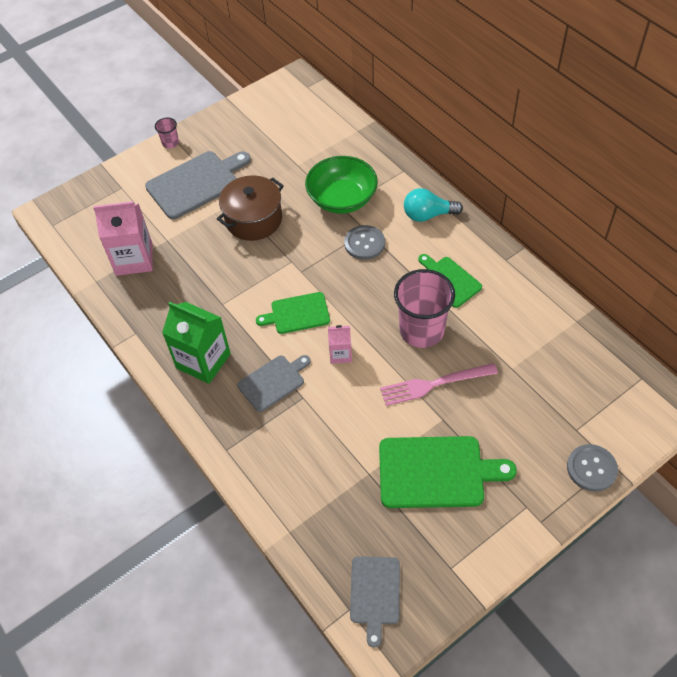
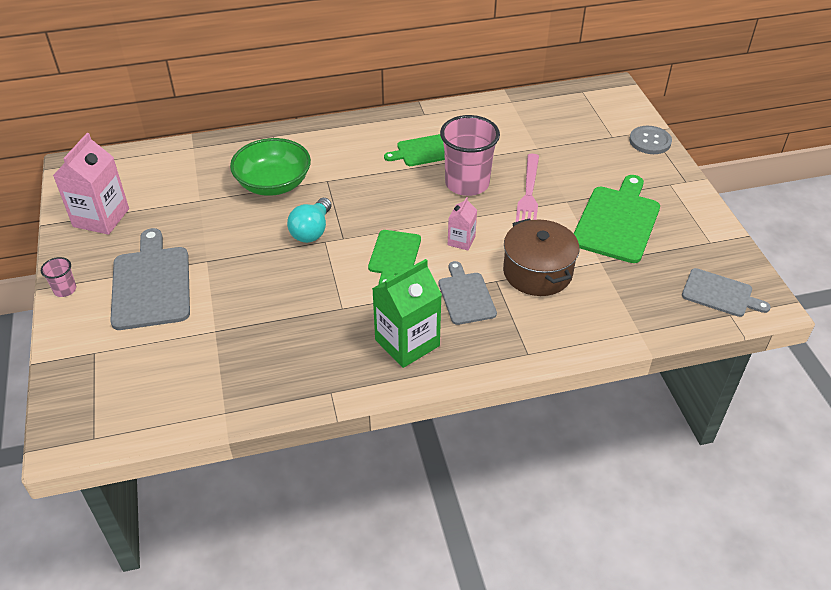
camera: 70 degrees left, 10 degrees down
(134, 259) = (220, 367): pink carton -> pink carton (101, 218)
(253, 219) = (246, 253): brown pot -> brown pot (537, 272)
(364, 243) = (342, 186): grey button -> none
(428, 215) = (340, 139): turquoise light bulb -> turquoise light bulb (312, 231)

